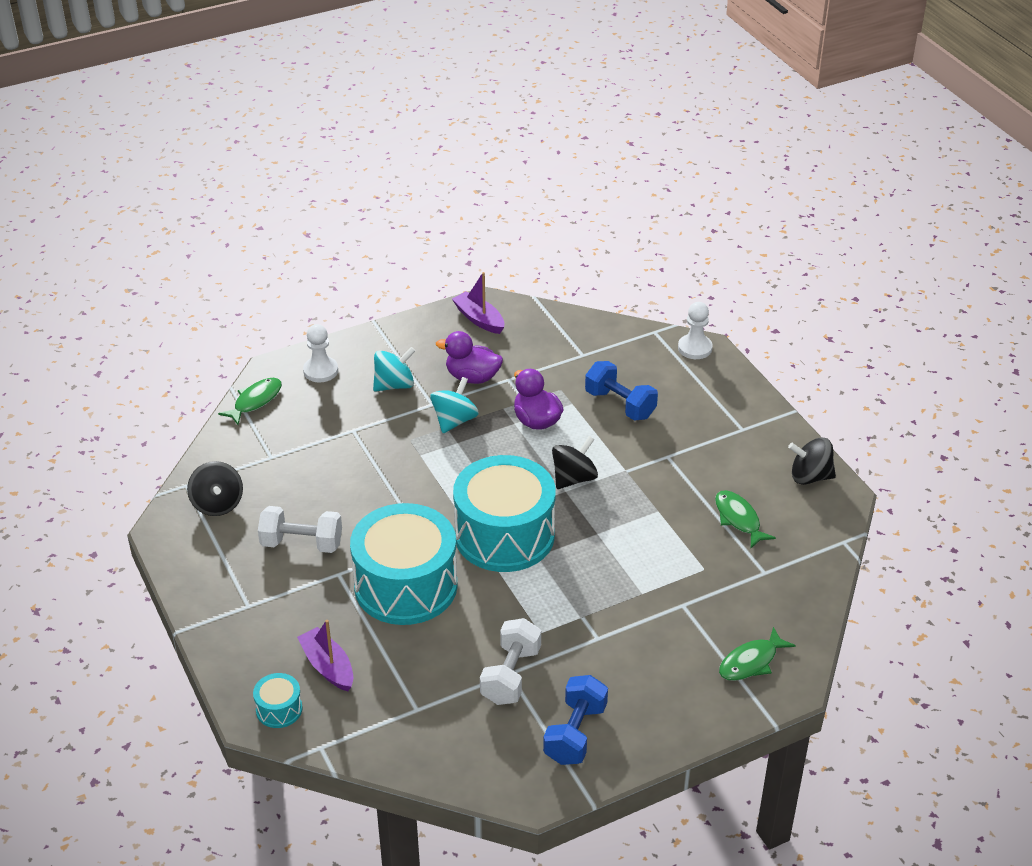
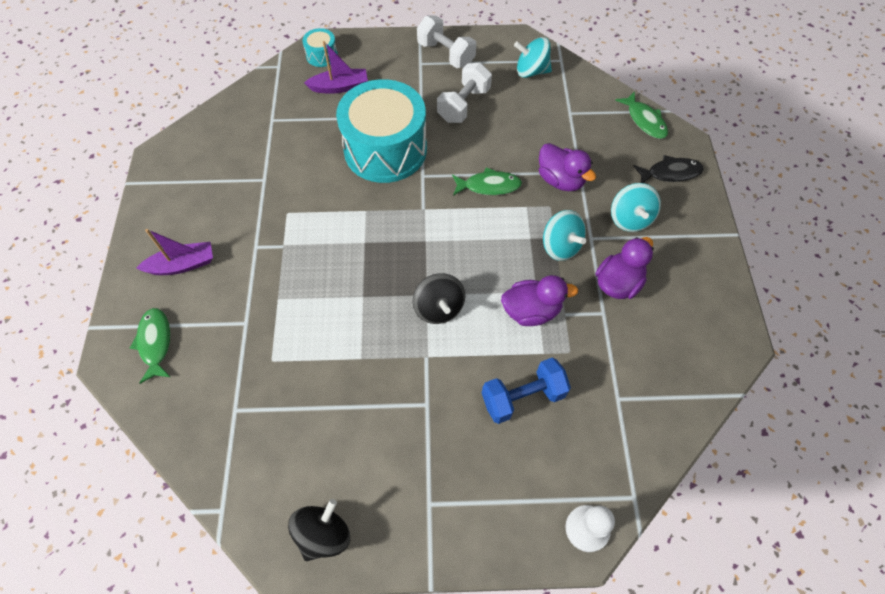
camera: 115 degrees right, 20 degrees up
(217, 504) = (531, 71): black spinning top -> turquoise spinning top
(320, 371) = (670, 173): white pawn -> black fish
(372, 440) = (560, 180): none -> purple duck
(479, 319) = (712, 324): purple boat -> purple boat (182, 265)
(504, 535) = (400, 229): turquoise drum -> none
(510, 675) = (261, 179): white dumbbell -> white dumbbell (446, 54)
(575, 733) = (185, 196): blue dumbbell -> none
(738, 519) = (309, 424): green fish -> green fish (489, 186)

